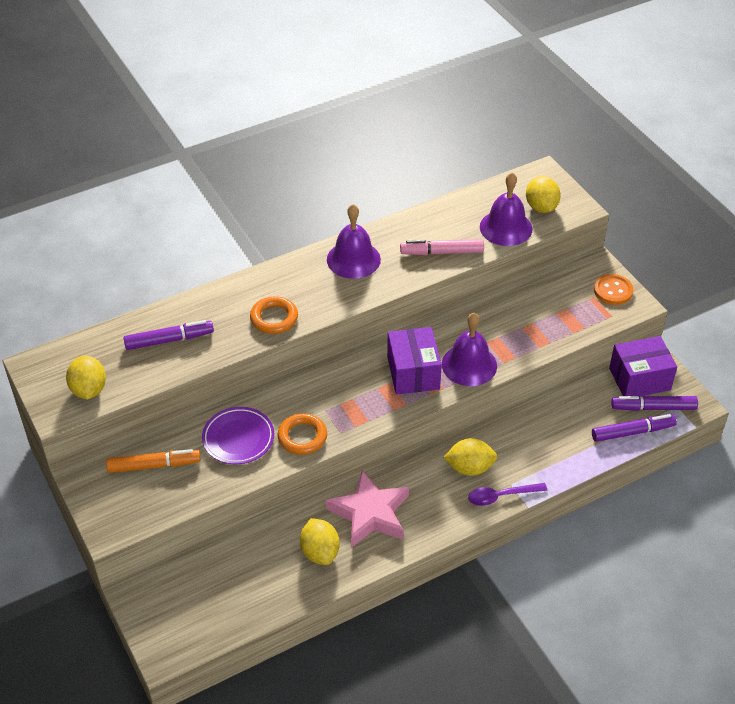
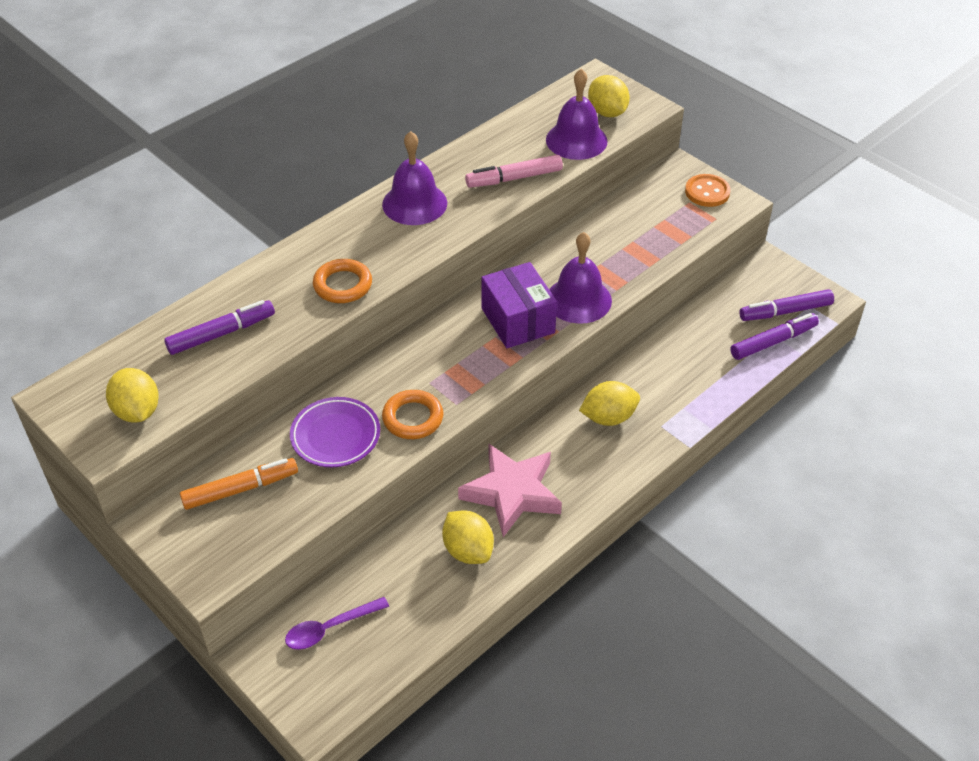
camera: 15 degrees left, 0 degrees up
(501, 496) = (655, 441): purple spoon -> purple spoon (330, 628)
(639, 379) = (759, 284): purple box -> none

